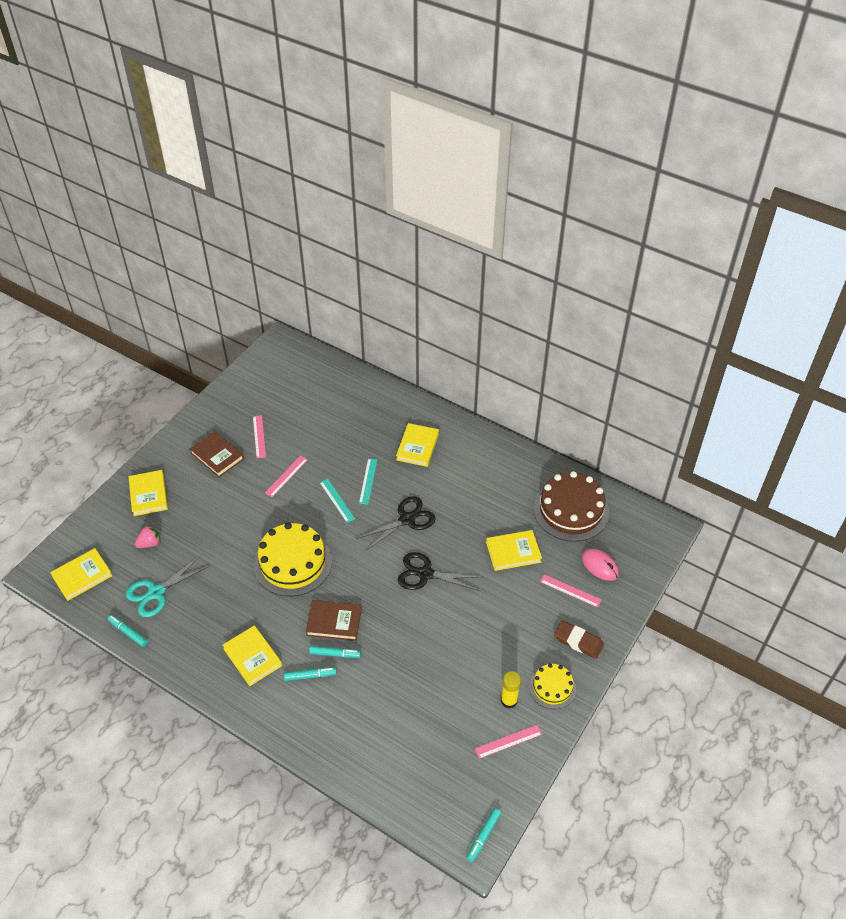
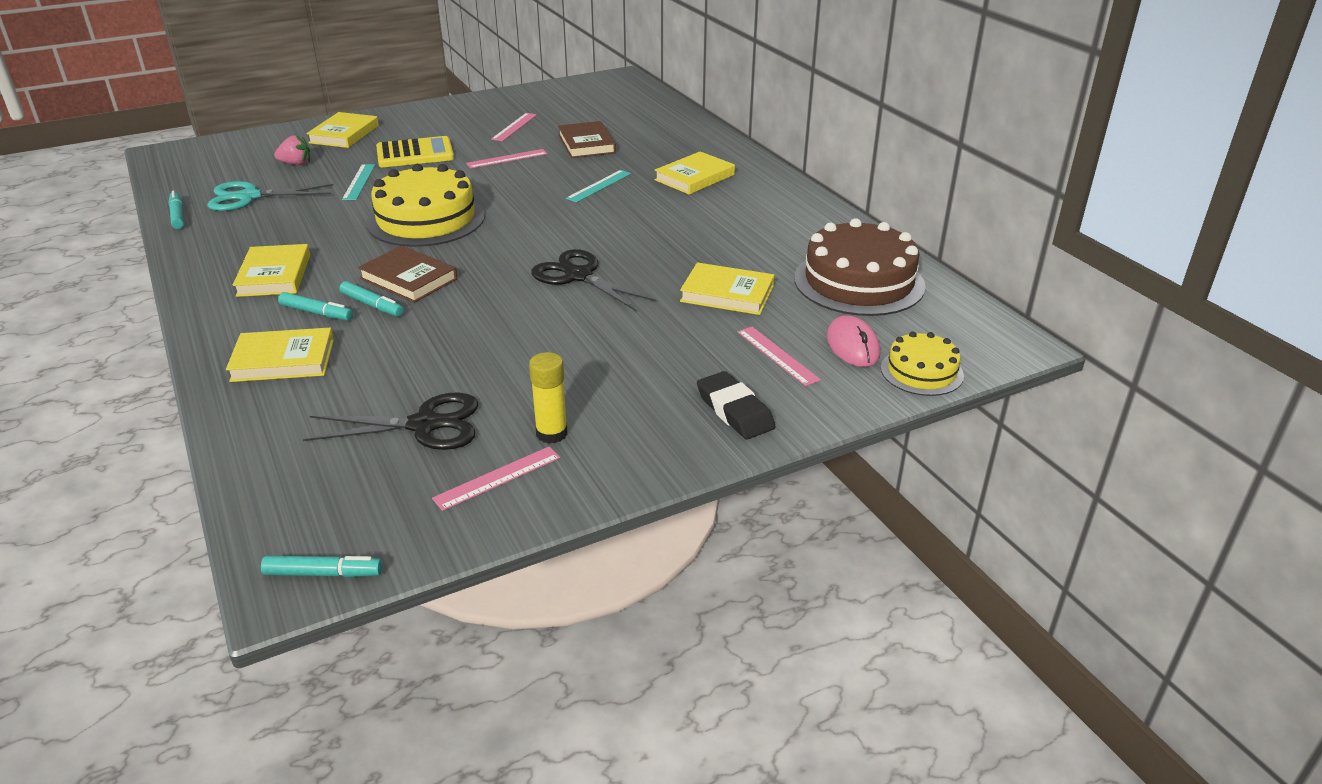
camera: 30 degrees right, 15 degrees down
(82, 576) = (198, 166): yellow book -> yellow book (283, 360)
(217, 456) = (451, 128): brown book -> brown book (586, 144)
(220, 496) = (415, 154): none -> yellow calculator
(337, 500) = (542, 190): turquoise ruler -> turquoise ruler (359, 182)
(407, 519) = (611, 226): black scissors -> black scissors (425, 425)
(483, 836) = (323, 573): turquoise marker -> turquoise marker turned 150 degrees counterclockwise
(508, 741) = (497, 478): pink ruler -> pink ruler turned 45 degrees counterclockwise
(552, 687) = (637, 445): yellow cake -> yellow cake (921, 372)
(578, 641) = (735, 411): brown eraser -> black eraser

